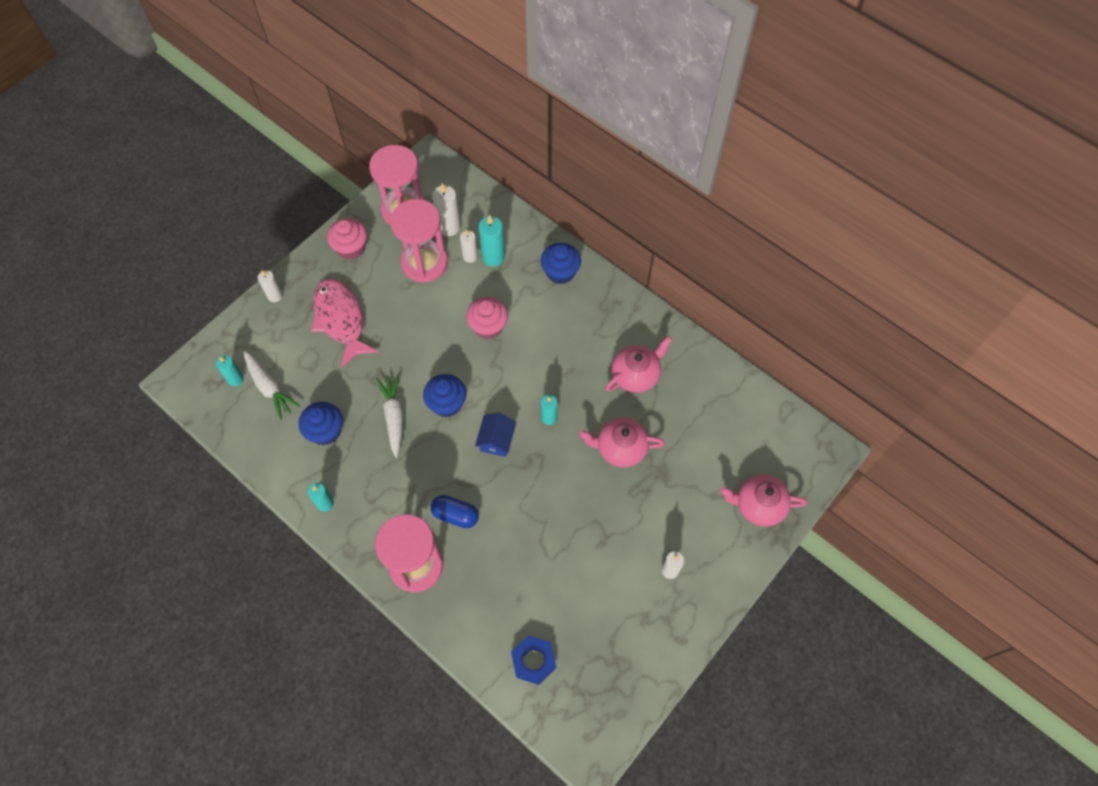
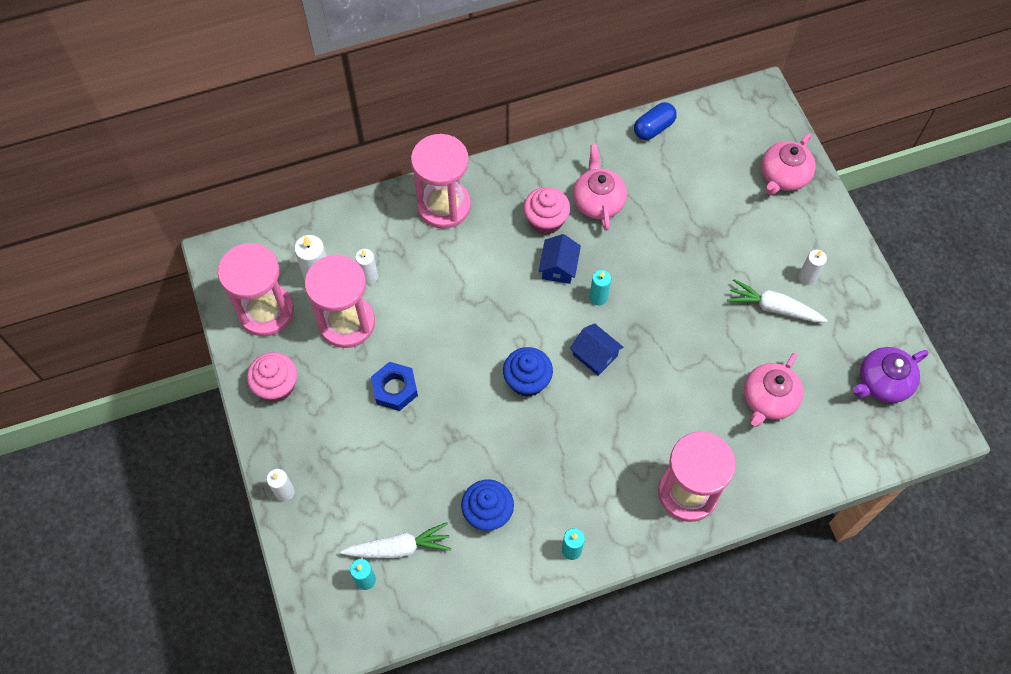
camera: 60 degrees left, 0 degrees up
(341, 320) = (362, 437): pink fish -> none
(394, 416) = (511, 437): white carrot -> white carrot (773, 307)
(455, 515) = (654, 431): blue capsule -> blue capsule (653, 128)
(488, 326) = (463, 300): pink cupcake -> pink cupcake (546, 220)
(493, 257) = (384, 256): turquoise candle -> none
(533, 661) = (836, 434): blue nut -> blue nut (395, 389)
(558, 376) = (559, 267): none -> blue house
(560, 272) = (444, 206): blue cupcake -> pink hourglass
(605, 680) = (882, 382): none -> purple teapot
(620, 448) = (666, 254): pink teapot -> pink teapot (768, 399)

